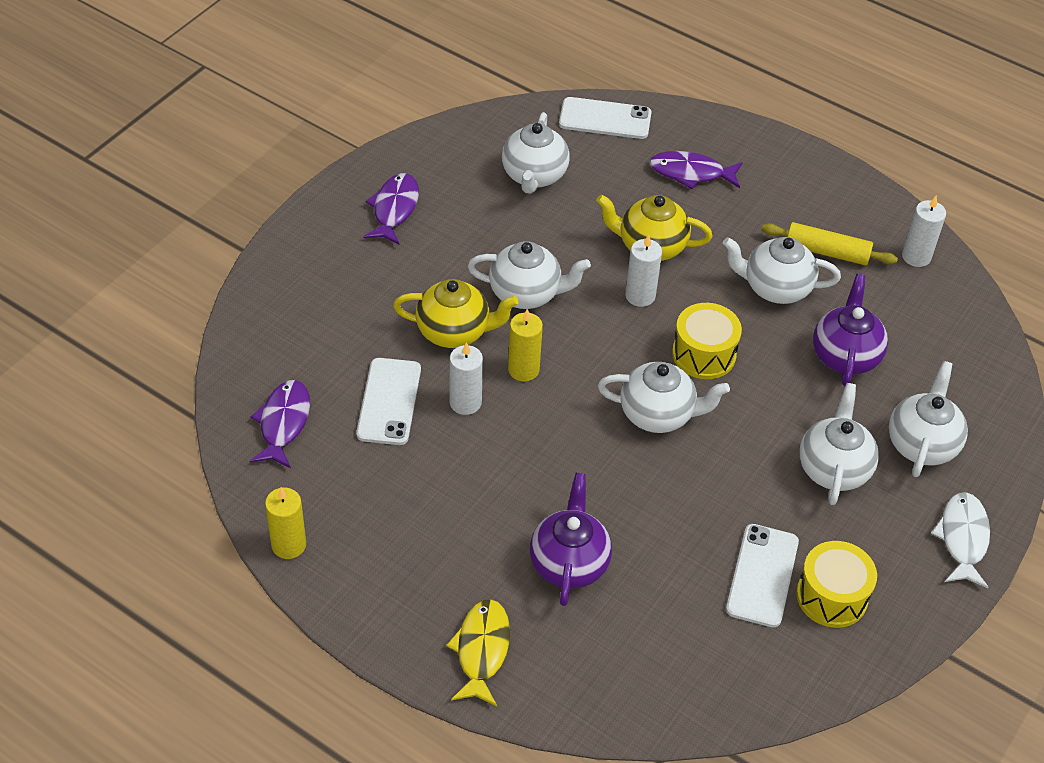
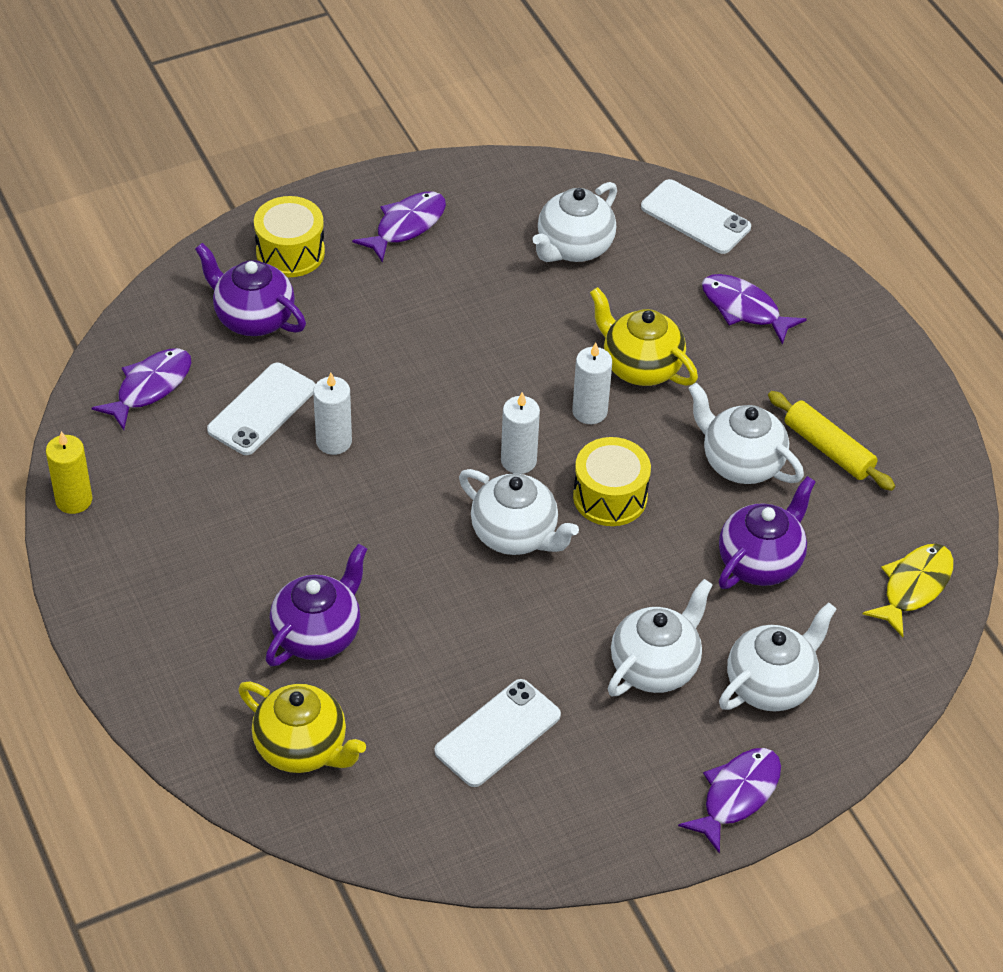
camera: 30 degrees right, 0 degrees up
(327, 331) = (253, 318): none -> purple teapot
(454, 331) = (375, 369): yellow teapot -> yellow teapot (302, 748)
(482, 650) = (176, 674): yellow fish -> yellow fish (914, 587)
(523, 369) = (414, 434): yellow candle -> none
(526, 293) = (474, 362): white teapot -> none
(832, 596) = (552, 785): yellow drum -> yellow drum (290, 252)
(916, 256) = (926, 494): white candle -> white candle (518, 460)
(963, 538) = (737, 795): white fish -> purple fish

